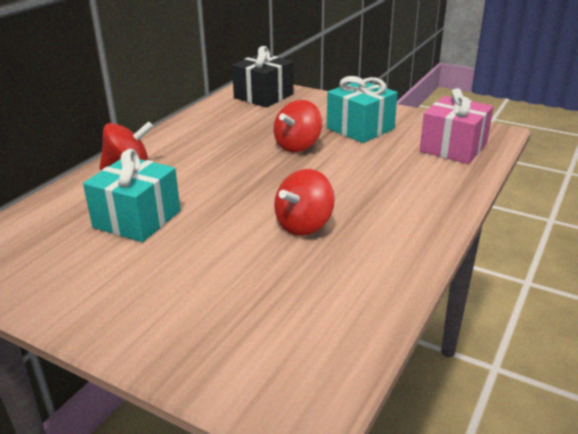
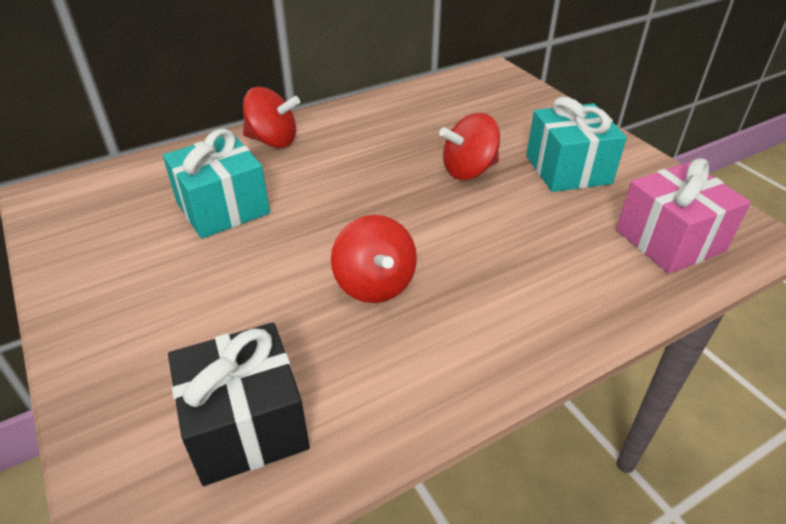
camera: 30 degrees right, 10 degrees up
(263, 96) = (493, 89): black gift -> black gift (246, 425)
(304, 225) = (374, 284): red spinning top -> red spinning top turned 90 degrees counterclockwise

